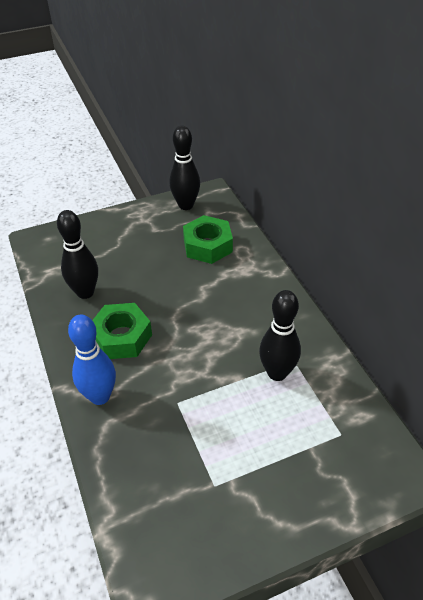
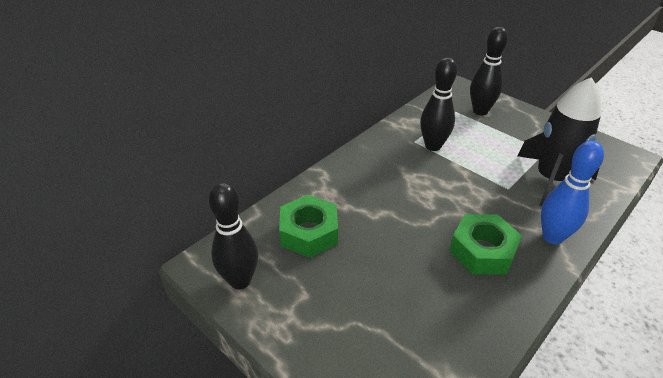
camera: 115 degrees left, 5 degrees down
(85, 292) = (454, 314): black bowling pin -> black bowling pin (480, 111)
(167, 452) = (550, 179): none -> black rocket

